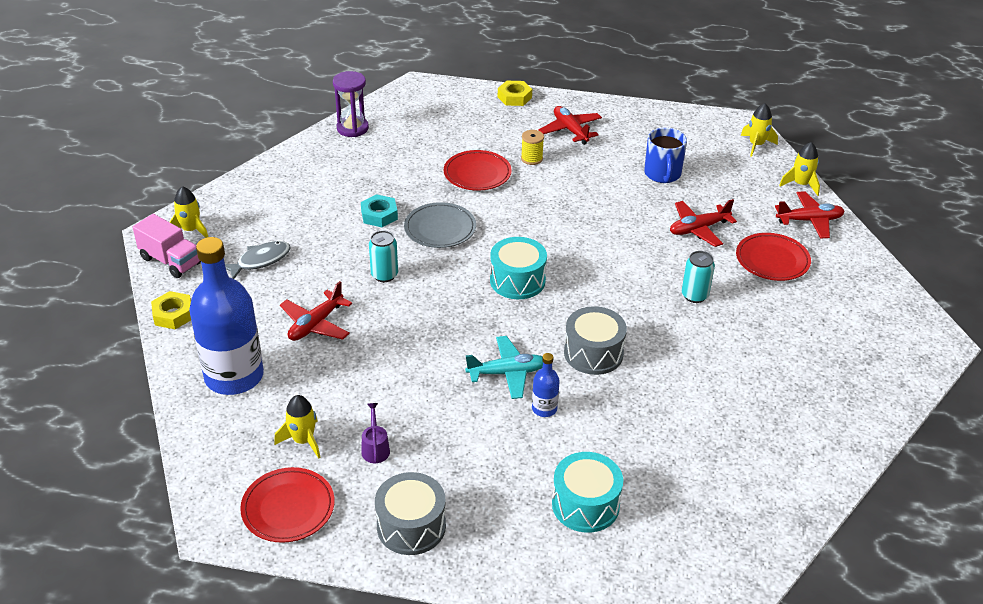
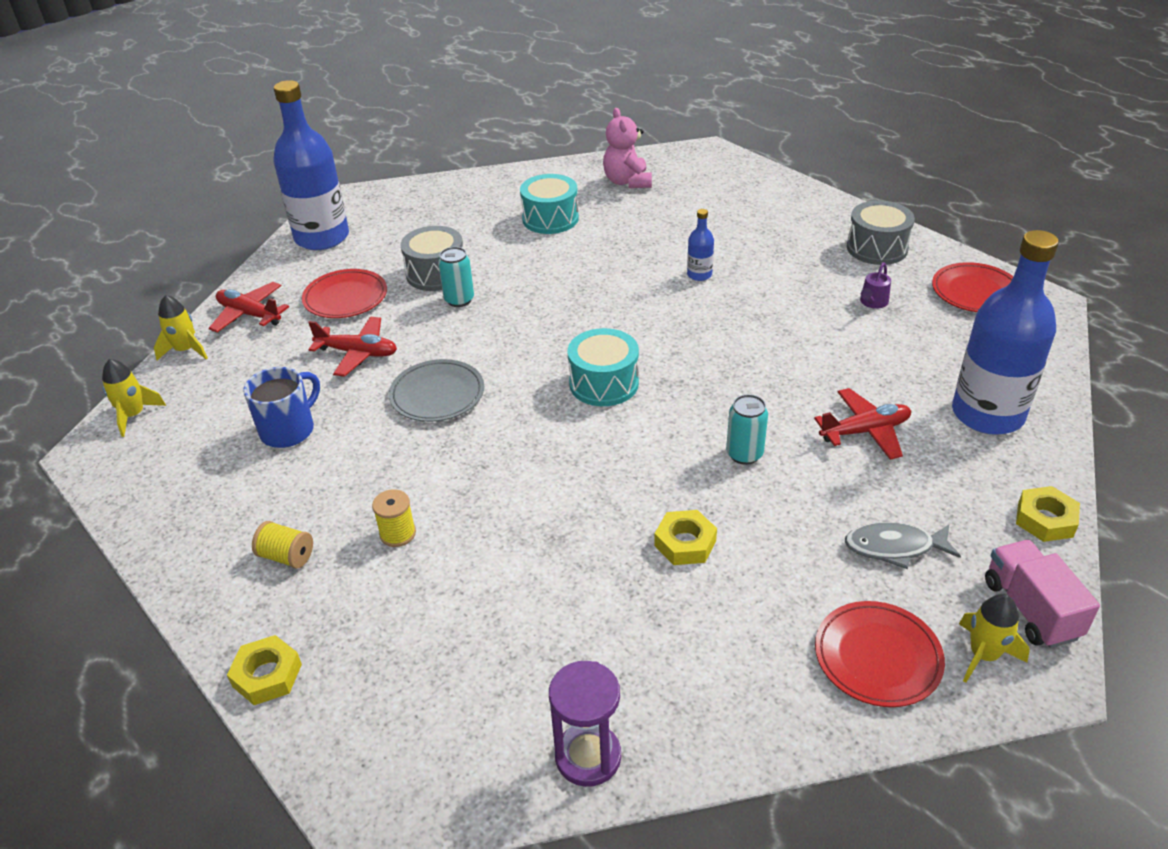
camera: 140 degrees left, 0 degrees up
(303, 440) = (937, 332): yellow rocket -> none
(379, 215) = (685, 543): turquoise nut -> yellow nut
(440, 229) = (625, 484): grey plate -> grey plate (437, 395)
(477, 174) = (494, 546): red plate -> red plate (877, 657)
(507, 373) = (703, 310): turquoise plane -> none
(570, 130) = (287, 556): red plane -> yellow spool
(585, 505) = (732, 215): turquoise drum -> turquoise drum (550, 219)
(593, 353) = (610, 294): grey drum -> grey drum (436, 273)
(734, 502) = (627, 182): none -> pink teddy bear
(879, 299) = (322, 237): none -> blue bottle

